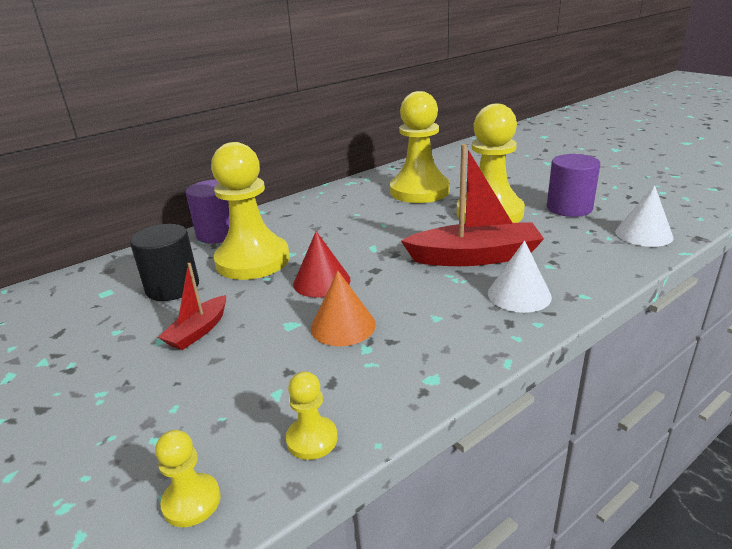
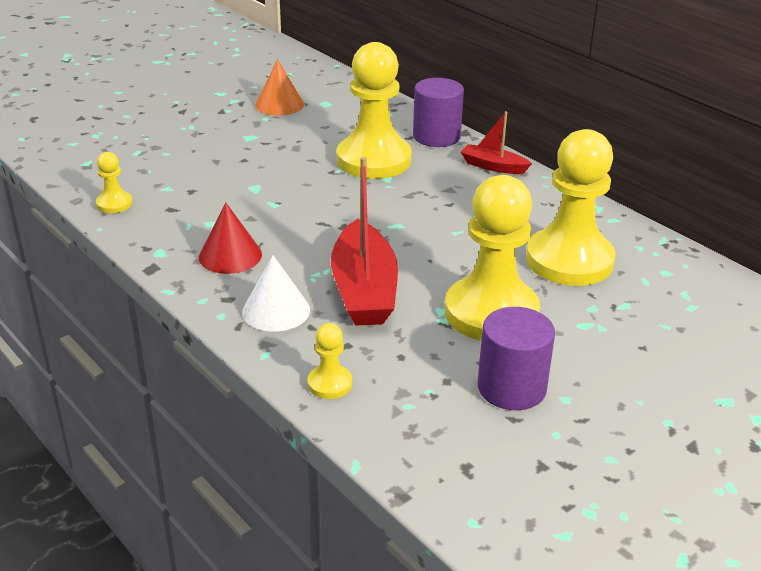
camera: 85 degrees right, 5 degrees up
(172, 287) = (328, 129): black cylinder -> none
(191, 501) = (81, 170): yellow pawn -> yellow pawn (330, 384)
(198, 331) = (256, 149): red boat -> red boat (493, 166)
(321, 281) = (325, 198): red cone -> red cone (230, 255)
(343, 326) = (246, 211): orange cone -> orange cone (279, 104)
(643, 234) = (416, 441): white cone -> none

